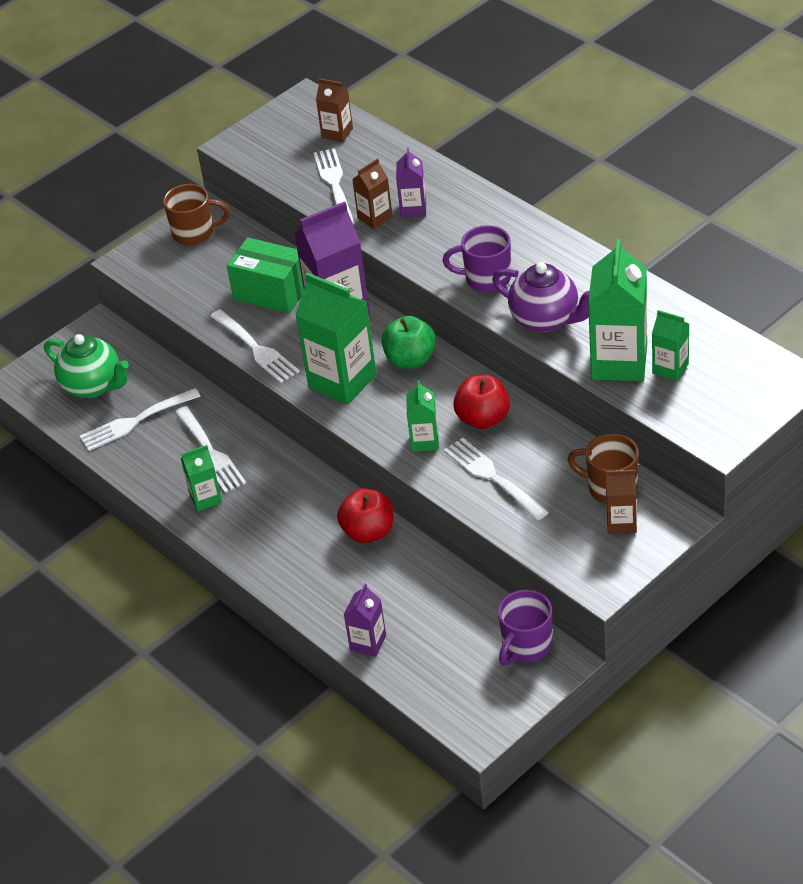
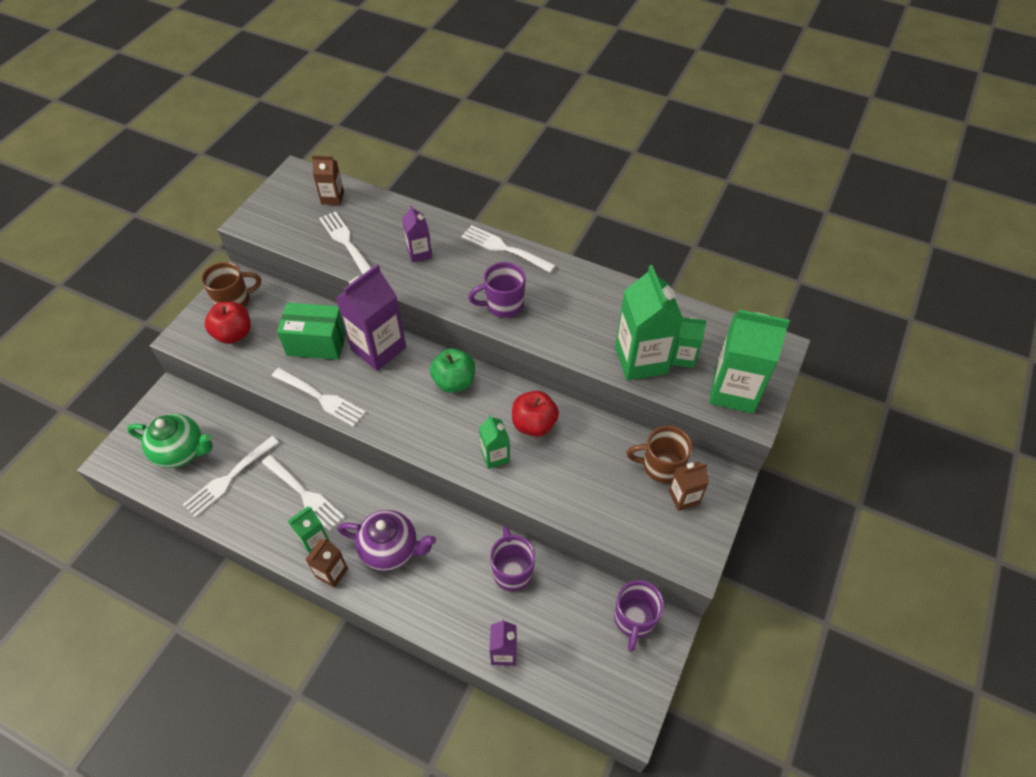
camera: 25 degrees left, 10 degrees up
(342, 381) = (405, 414): green carton -> green carton (733, 391)
(368, 532) = (464, 540): red apple -> red apple (233, 334)
(375, 218) = (391, 266): brown carton -> brown carton (332, 572)
(410, 571) = (512, 570): none -> purple mug
(493, 477) = (564, 478): white fork -> white fork (504, 248)
(546, 319) = (566, 332): purple teapot -> purple teapot (391, 549)

